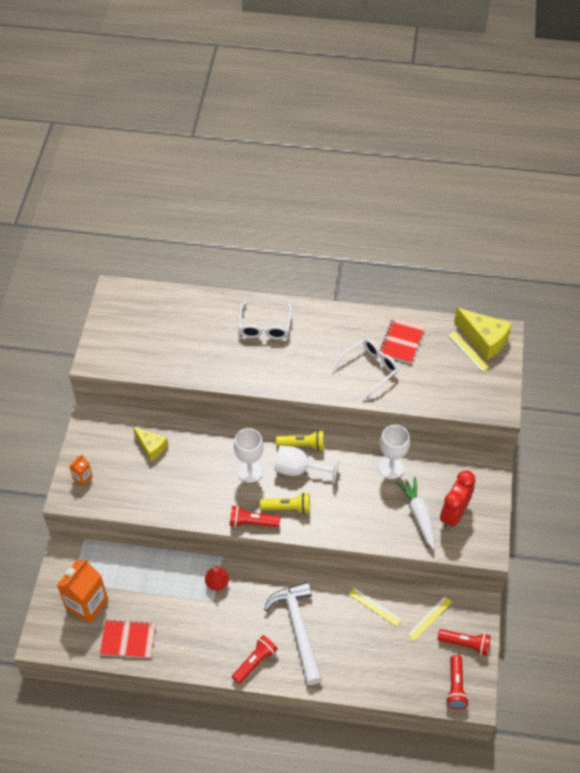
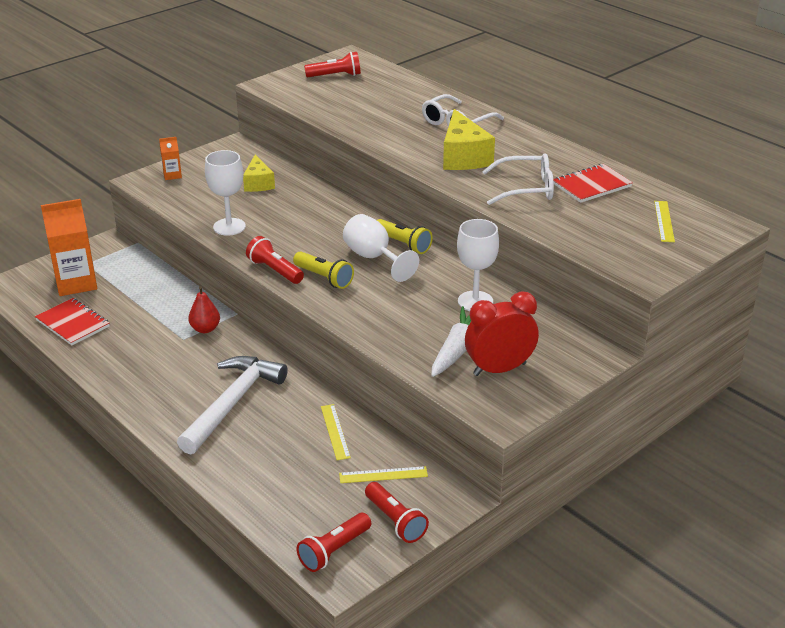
camera: 40 degrees right, 20 degrees down
(250, 471) = (324, 237): white goblet -> white goblet (229, 227)
(255, 662) = (156, 403): red flashlight -> red flashlight (335, 76)
(483, 340) = (696, 221): yellow cheese -> yellow cheese (463, 157)

